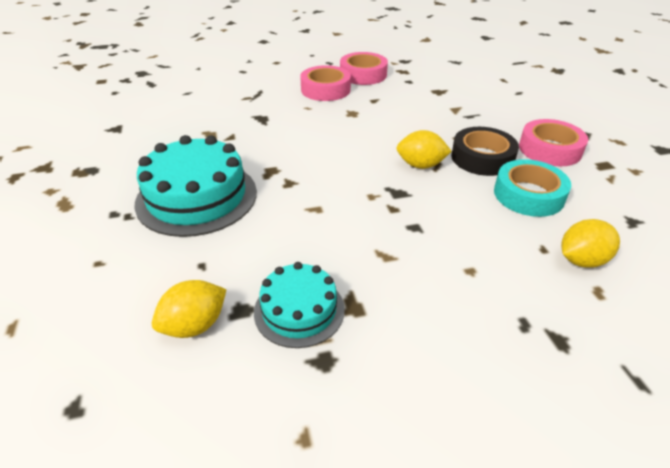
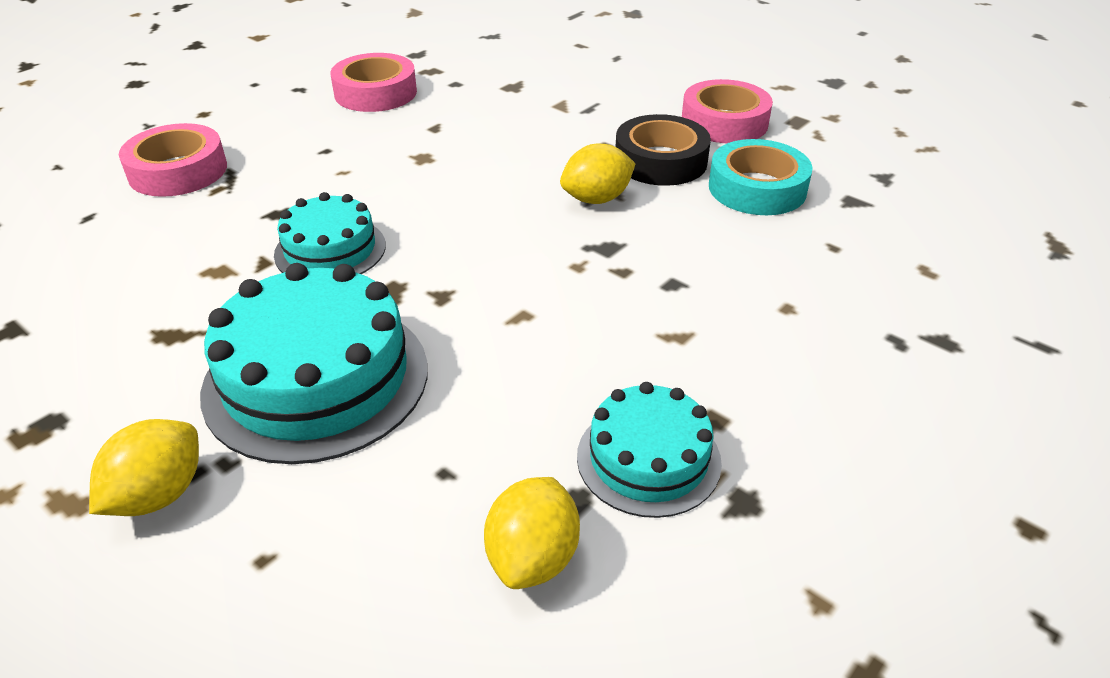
camera: 35 degrees left, 0 degrees up
(263, 142) = (330, 250): none -> turquoise cake
(325, 89) = (341, 134): pink tape -> pink tape (178, 171)
(581, 260) = (880, 243): yellow lemon -> yellow lemon (159, 495)

